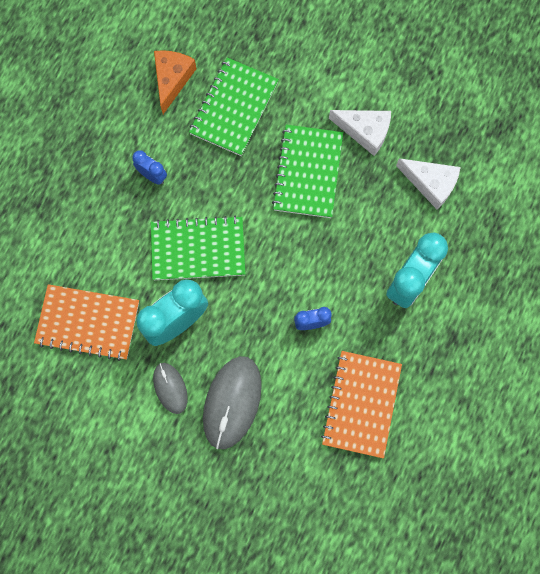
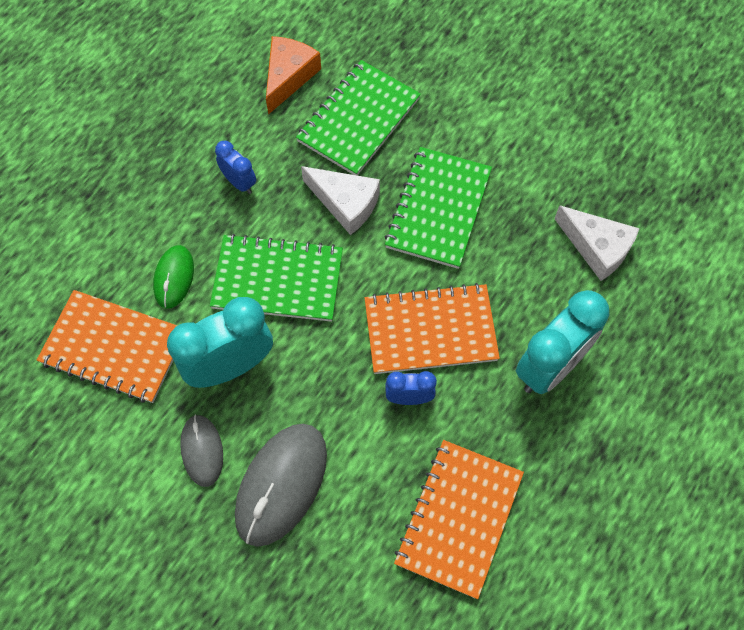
camera: 10 degrees right, 10 degrees down
(120, 261) = (174, 278): none -> green mouse
(318, 269) = (430, 330): none -> orange notebook
(365, 131) = (520, 172): white cheese -> white cheese (345, 203)

